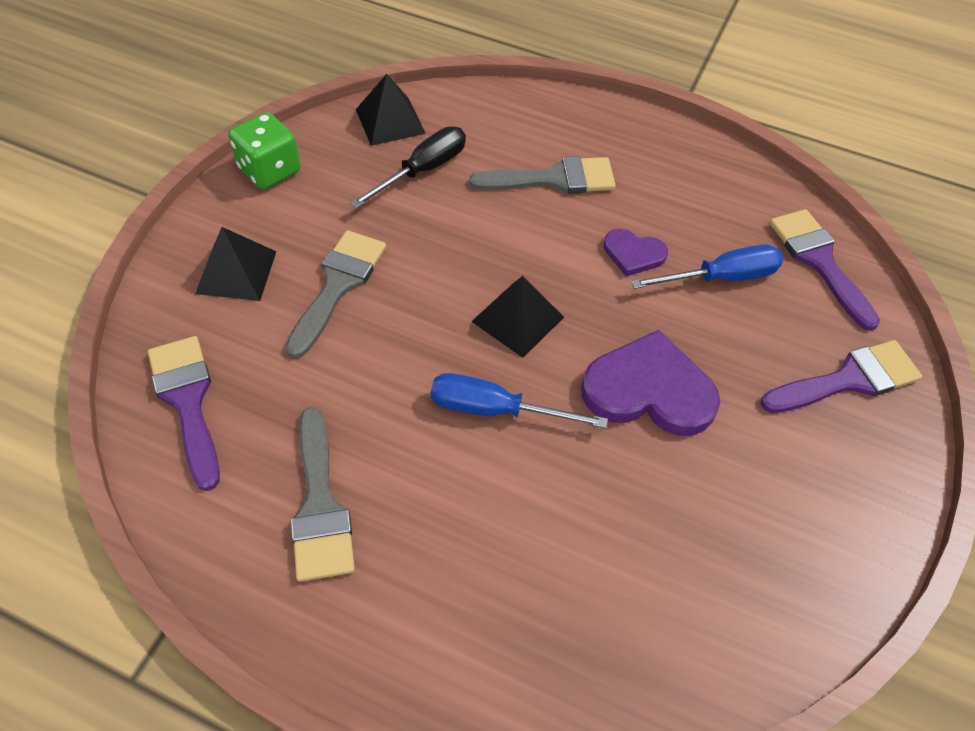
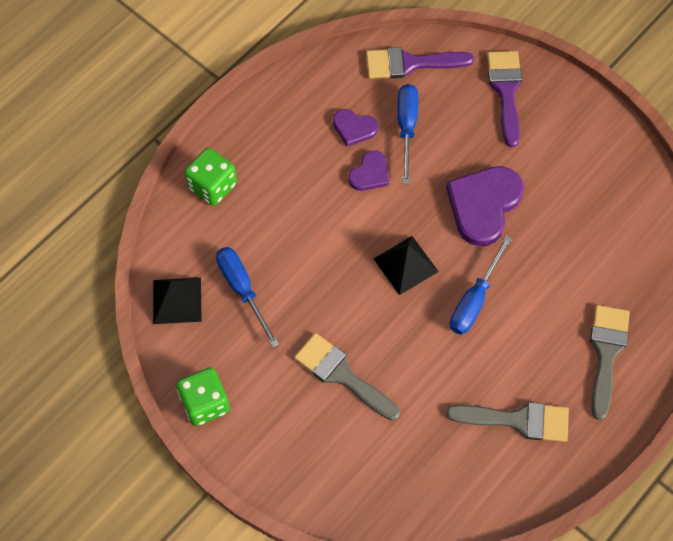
camera: 70 degrees left, 10 degrees up
(188, 401) = (417, 491): purple brush -> none
(236, 272) = (307, 444): black pyramid -> none
(423, 170) = (242, 289): black screwdriver -> blue screwdriver
(544, 118) = (212, 186): none -> green dice
(554, 179) = (281, 200): grey brush -> grey brush (606, 353)
(689, 225) = (354, 128): none -> purple heart

